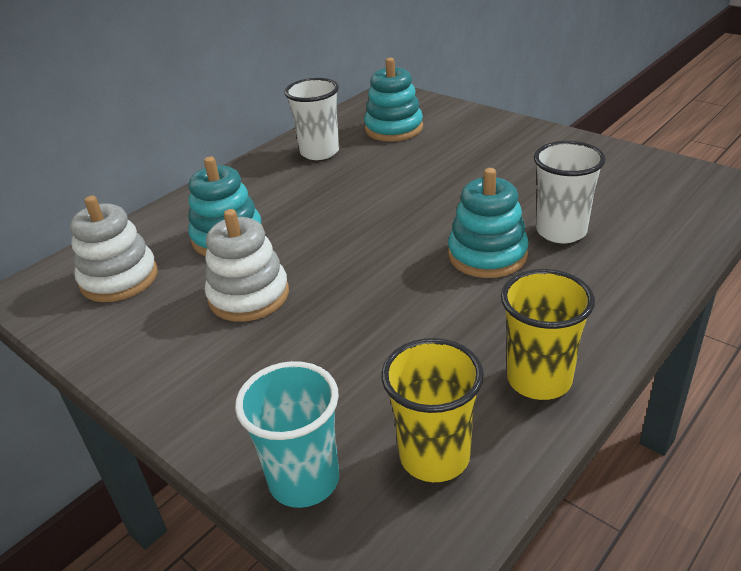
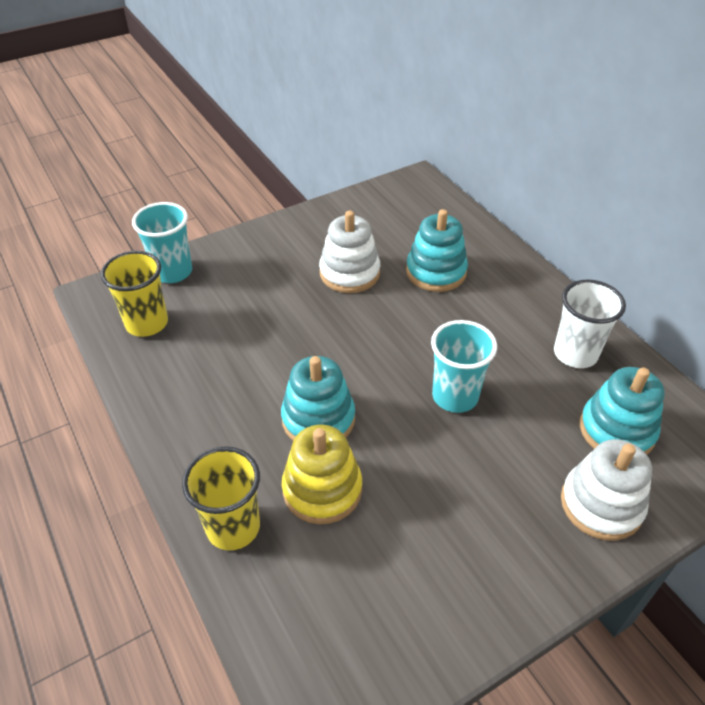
camera: 105 degrees right, 10 degrees up
(119, 279) = (409, 217): white stacking toy -> white stacking toy (601, 504)
(405, 193) = (455, 396): none -> turquoise cup
(539, 379) = (164, 392): yellow cup -> yellow cup (233, 527)
(561, 231) = (322, 489): white cup -> yellow stacking toy

